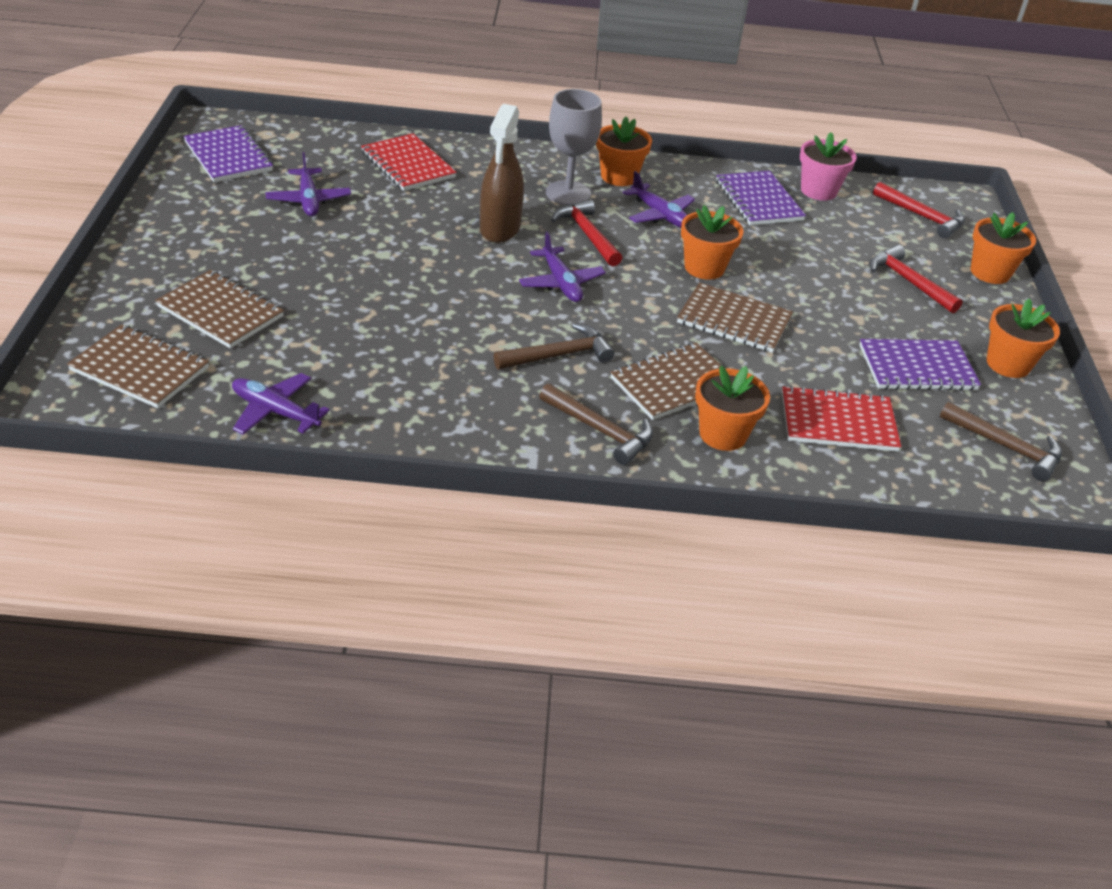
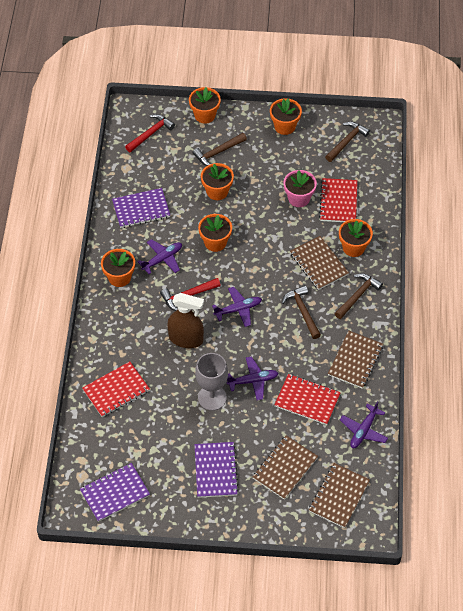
camera: 85 degrees left, 15 degrees up
(309, 200) = (164, 440): purple plane -> purple plane (253, 381)
(357, 346) = (307, 400): none -> red notebook
(568, 193) = (142, 304): grey goblet -> grey goblet (212, 397)
(734, 320) = (263, 234): brown notebook -> brown notebook (355, 360)
(818, 191) = (126, 178): pink flower pot -> pink flower pot (299, 198)
(818, 276) = (217, 191): none -> orange flower pot
(908, 281) = (218, 153): red hammer -> brown hammer
(917, 368) = (292, 163): purple notebook -> purple notebook (215, 470)

